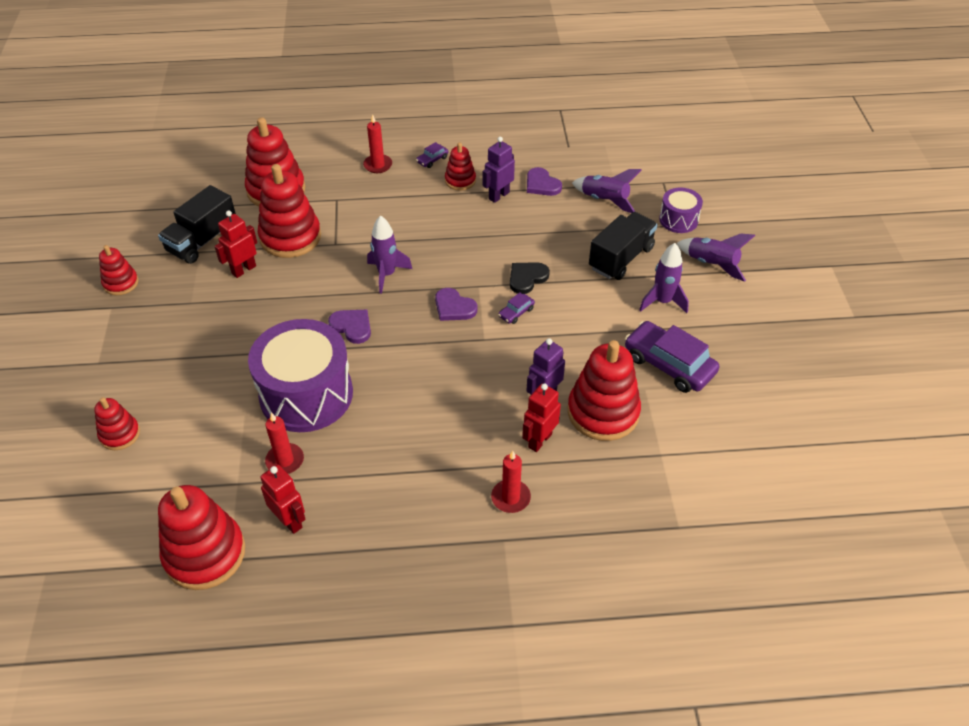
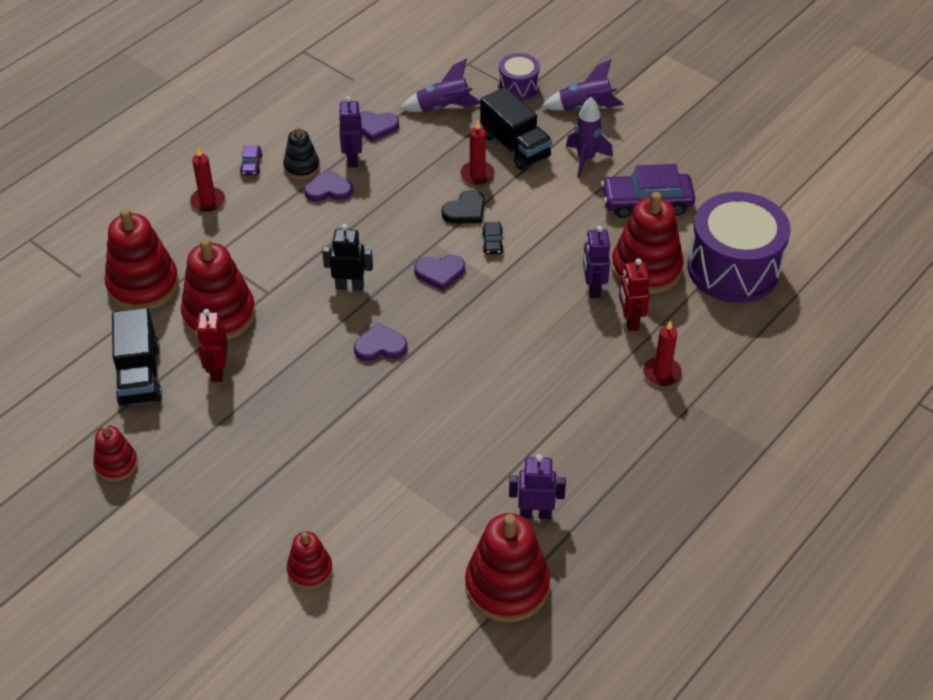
camera: 45 degrees left, 0 degrees up
(285, 460) = (471, 479): red candle -> red candle (477, 174)
(290, 521) = (535, 513): red robot -> purple robot
(306, 394) = (418, 422): purple drum -> purple drum (733, 268)
(387, 274) = (349, 286): purple rocket -> black robot
(457, 205) = (328, 189): none -> purple heart
(460, 180) = (302, 167): red stacking toy -> black stacking toy
(516, 312) = (492, 242): purple car -> black car
(527, 278) = (465, 210): black heart -> black heart turned 135 degrees counterclockwise
(621, 258) = (515, 146): black truck -> black truck turned 150 degrees clockwise

